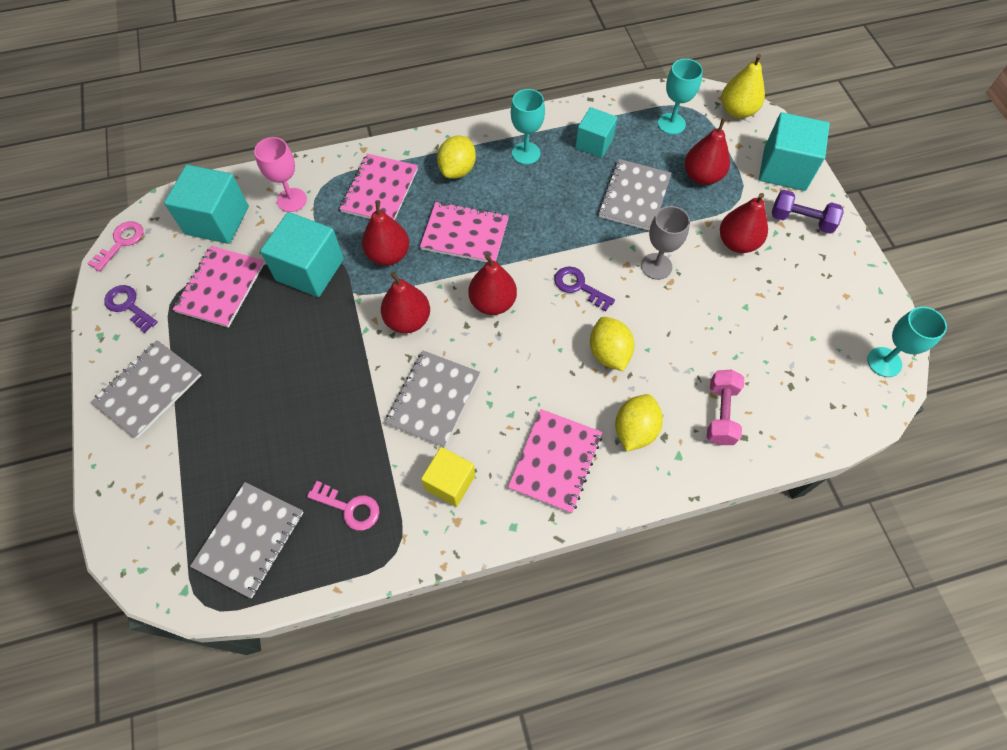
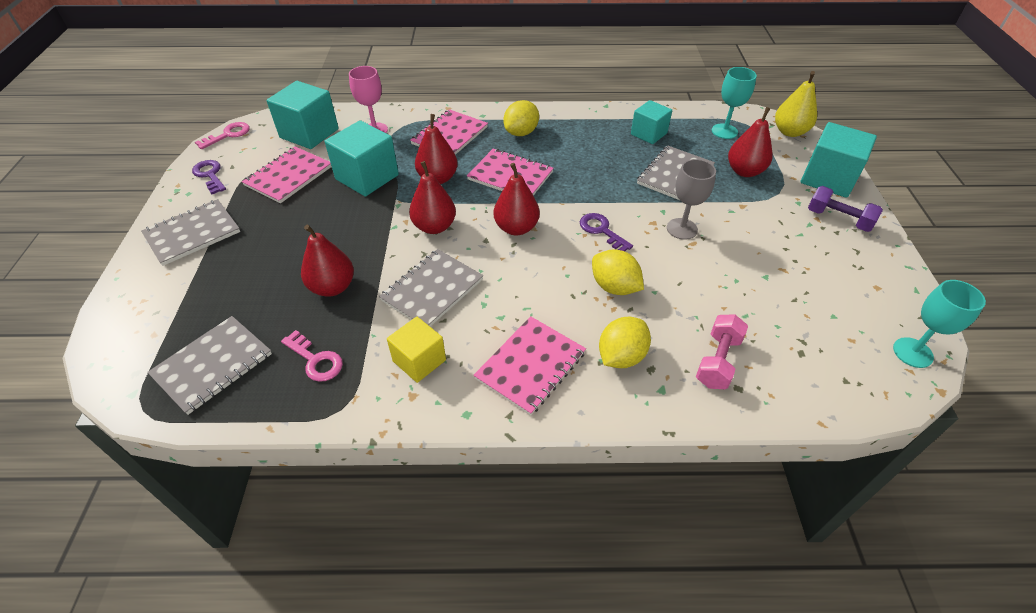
camera: 15 degrees right, 15 degrees down
(526, 153) = (585, 131): turquoise goblet -> none
(609, 353) = (614, 287): yellow lemon -> yellow lemon turned 45 degrees counterclockwise
(737, 243) = (768, 225): red pear -> red pear (332, 287)

